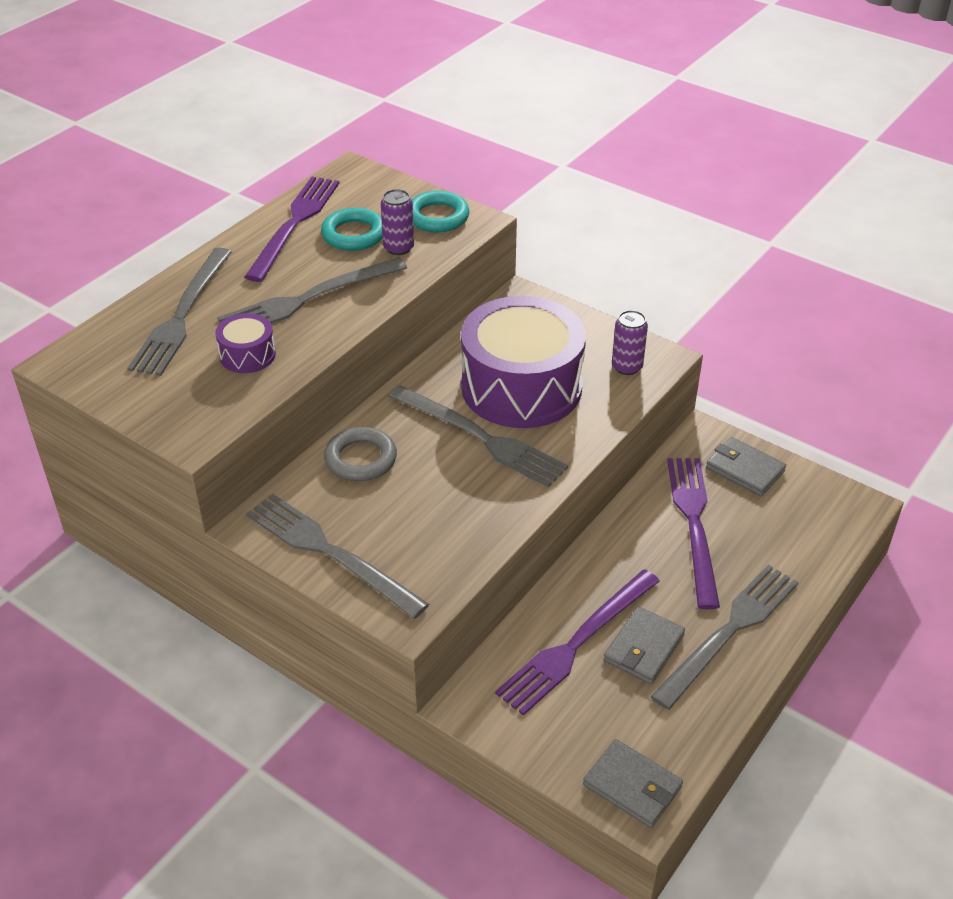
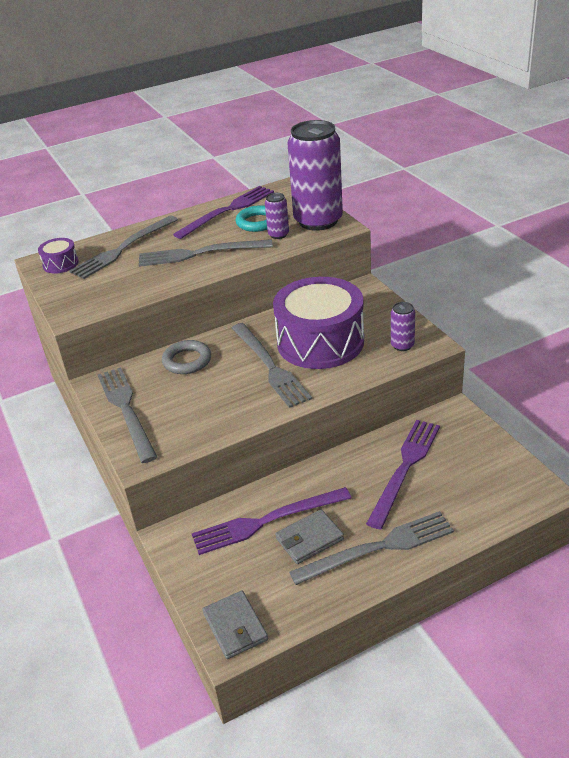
camera: 30 degrees right, 5 degrees down
(247, 355) = (139, 278): purple drum -> purple drum (60, 264)
(437, 217) = (318, 221): turquoise ring -> purple can
(744, 469) = (470, 442): grey wallet -> none

